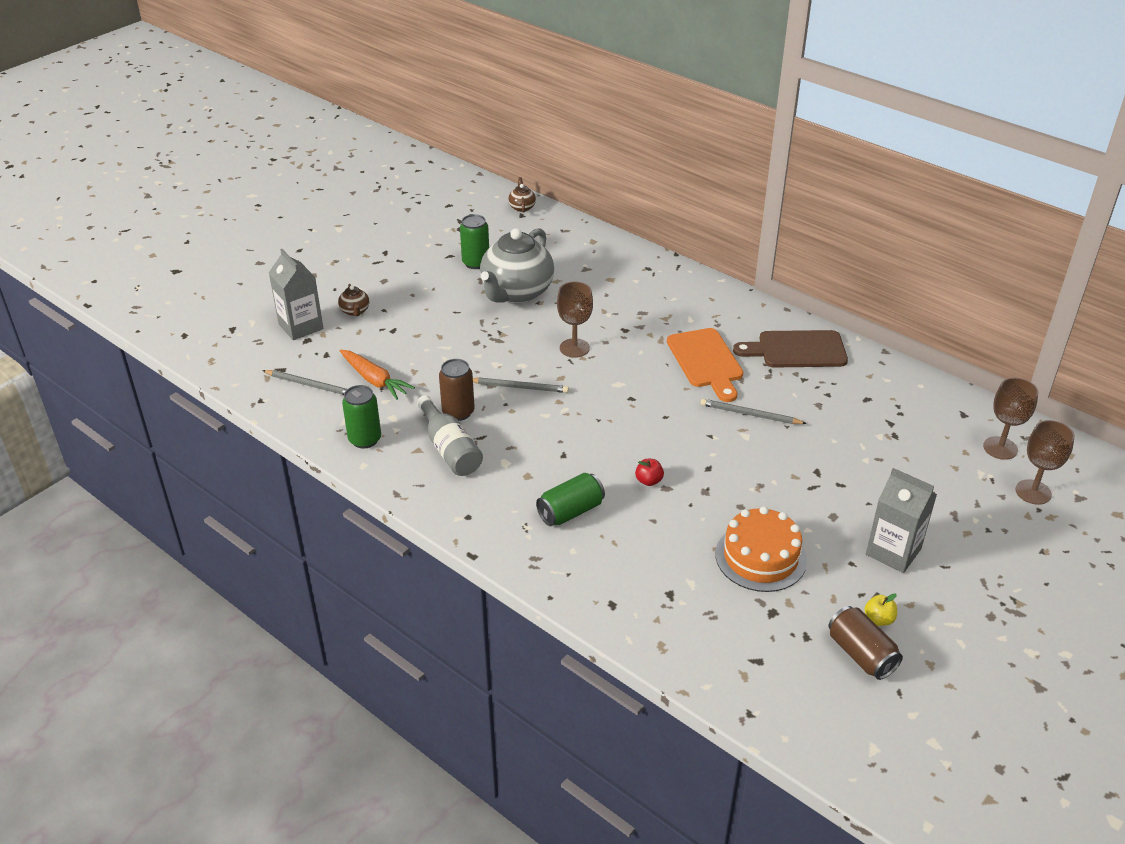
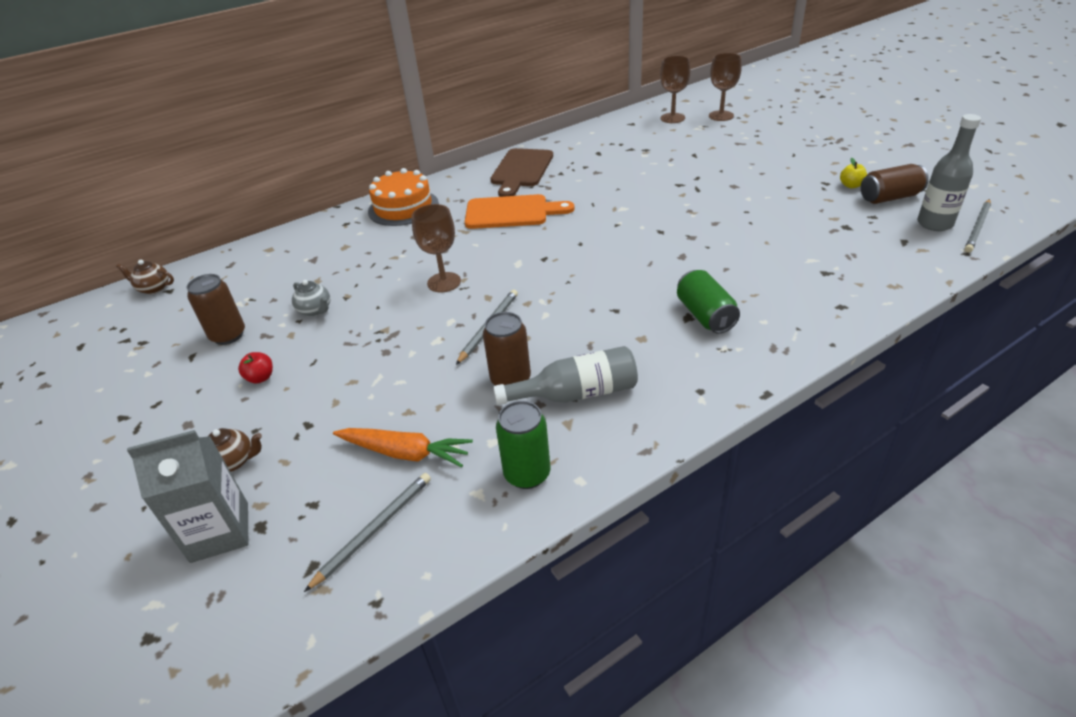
camera: 70 degrees left, 0 degrees up
(374, 380) = (405, 453): orange carrot -> orange carrot turned 45 degrees clockwise
(476, 263) = (228, 335): green can -> brown can
(516, 293) = (315, 310): grey teapot -> grey teapot, size x0.41
(649, 481) = (670, 264): red apple -> red apple (260, 378)
(750, 414) = (596, 202): grey pencil -> grey pencil (978, 227)
(760, 557) = (780, 222): orange cake -> orange cake (403, 207)
(809, 692) = (934, 224): none -> grey bottle
(893, 551) = (777, 169): grey carton -> none

